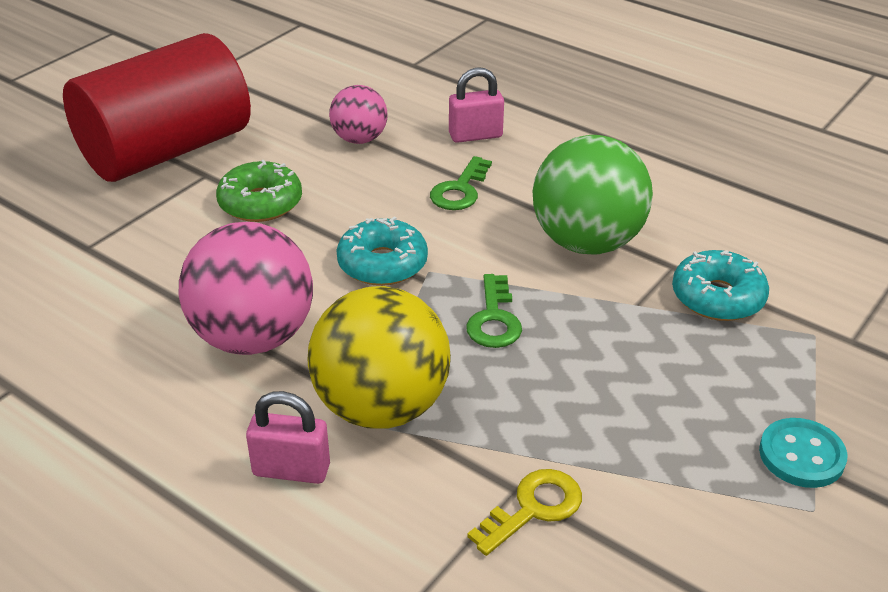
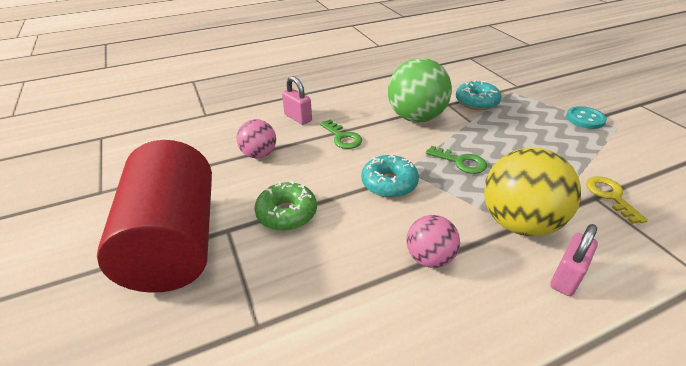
camera: 60 degrees left, 0 degrees up
(253, 337) = (429, 258): pink ball -> pink ball, size x0.56
(475, 135) = (298, 118): pink padlock -> pink padlock turned 60 degrees counterclockwise

